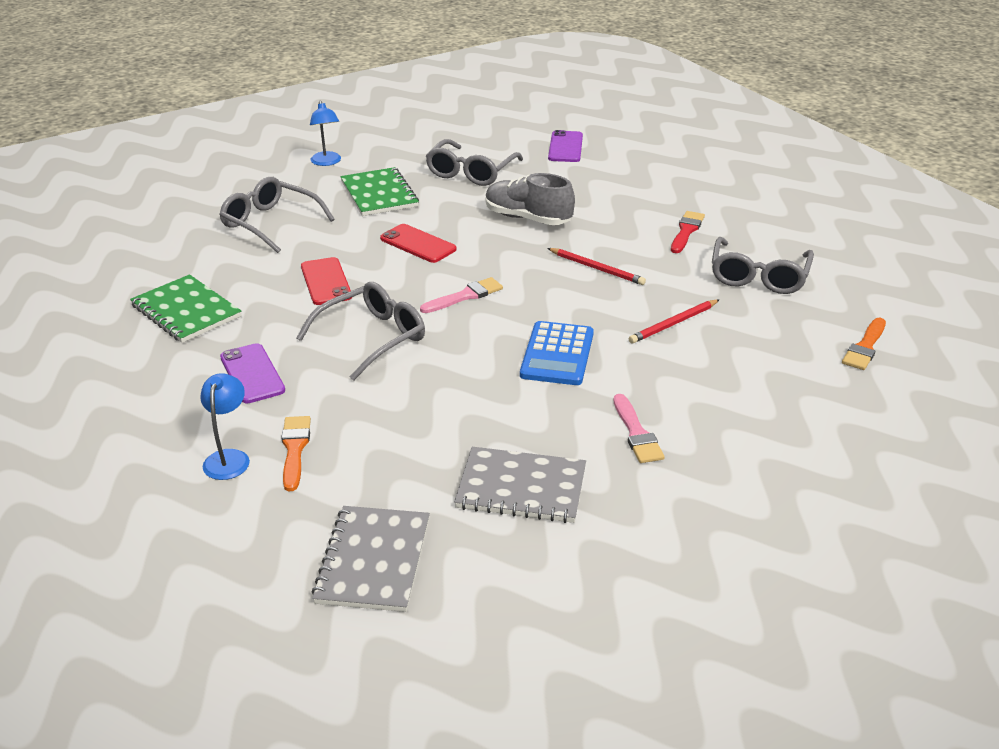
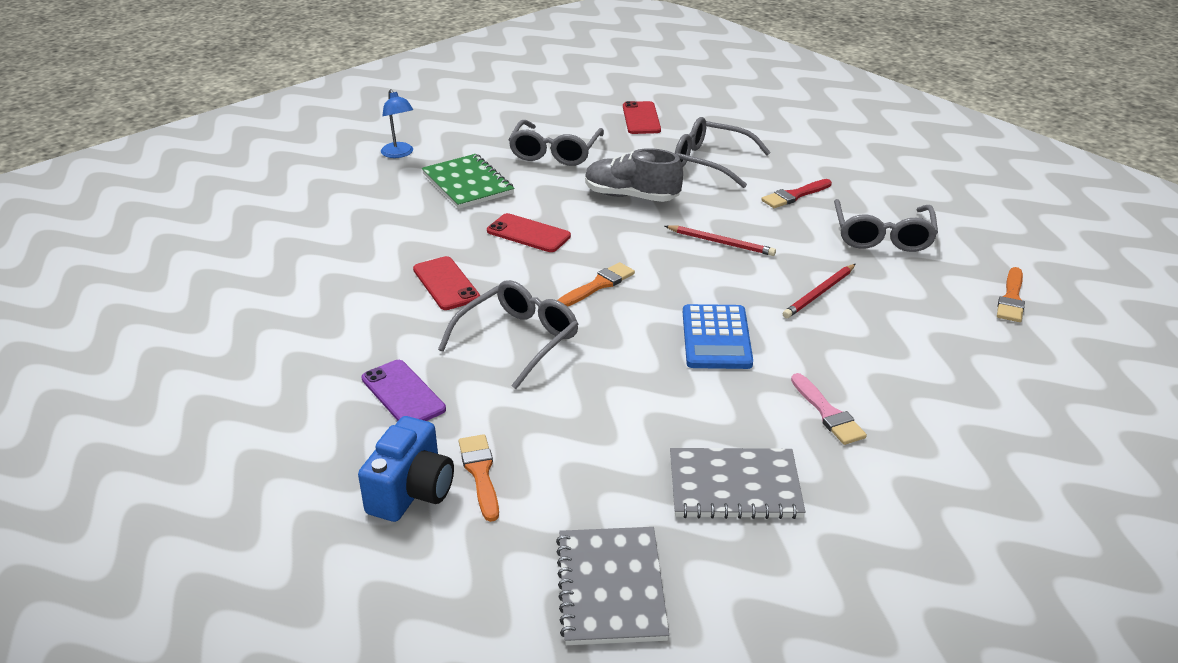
camera: 10 degrees left, 0 degrees up
(186, 311) = (304, 331): green notebook -> none
(229, 458) = (411, 492): blue lamp -> blue camera
(269, 223) = (361, 225): grey glasses -> grey glasses (710, 161)
(465, 296) = (598, 285): pink brush -> orange brush
(565, 147) = (641, 118): purple phone -> red phone
(686, 231) = (794, 195): red brush -> red brush turned 135 degrees counterclockwise

